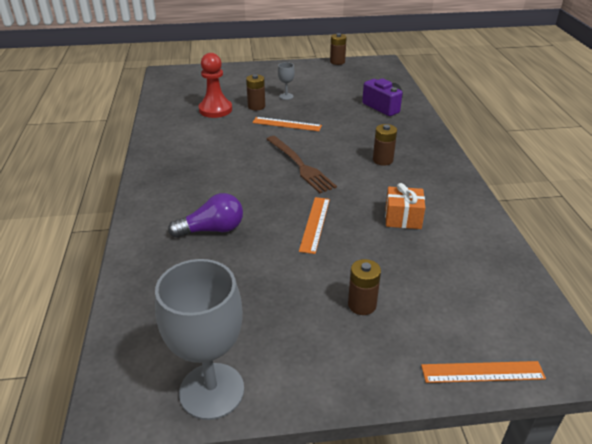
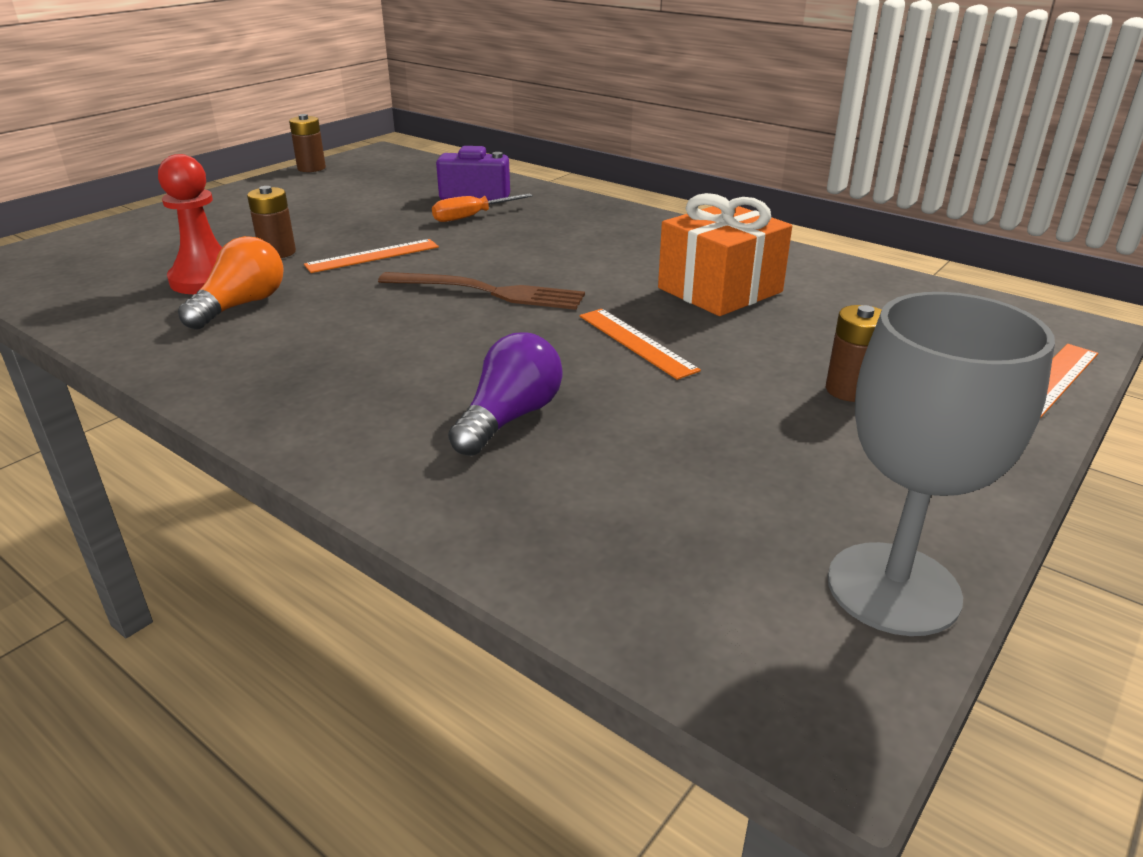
camera: 45 degrees left, 5 degrees down
(208, 128) = (241, 305): none -> orange light bulb
(286, 96) = (306, 226): grey goblet -> none
(360, 119) = (472, 217): none -> orange screwdriver
(382, 160) = (584, 246): brown battery -> none
(403, 218) = (720, 290): orange gift -> orange gift, size x1.62

